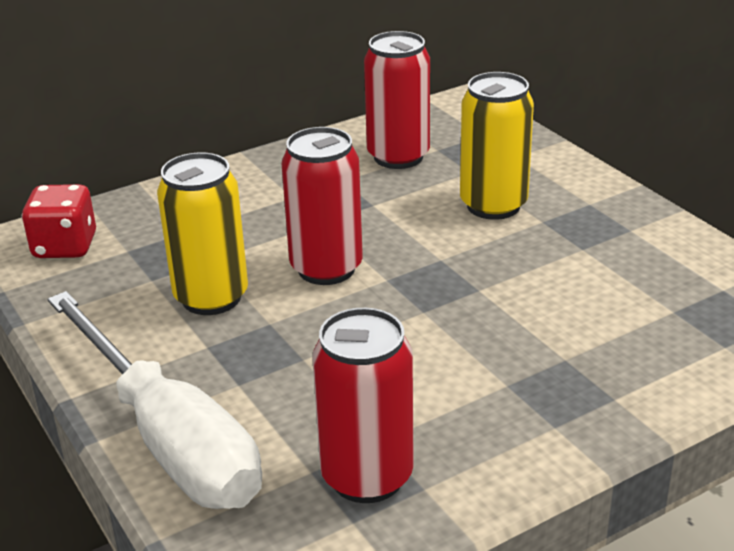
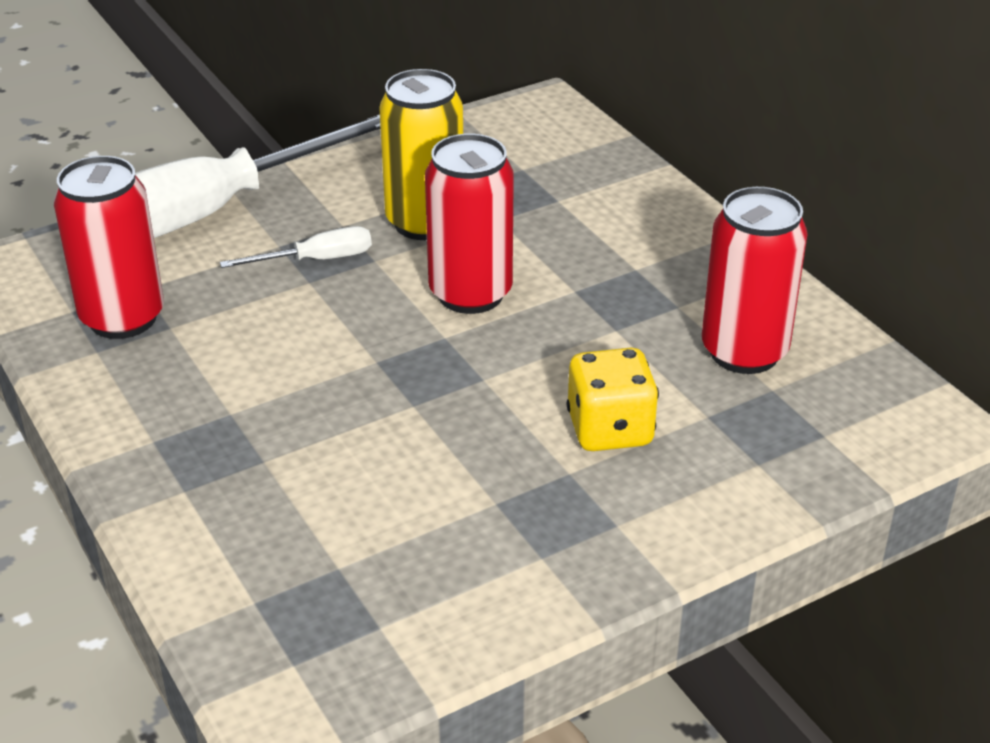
camera: 90 degrees right, 5 degrees up
(65, 247) = (531, 133): red dice -> none
(268, 356) = (316, 260): none -> white screwdriver
(493, 205) = (610, 430): yellow can -> yellow dice

